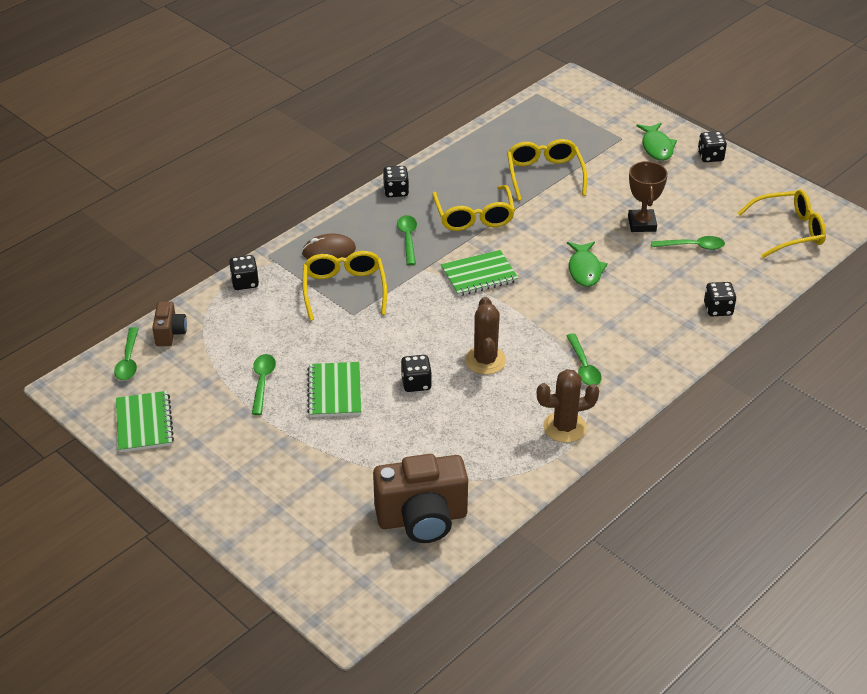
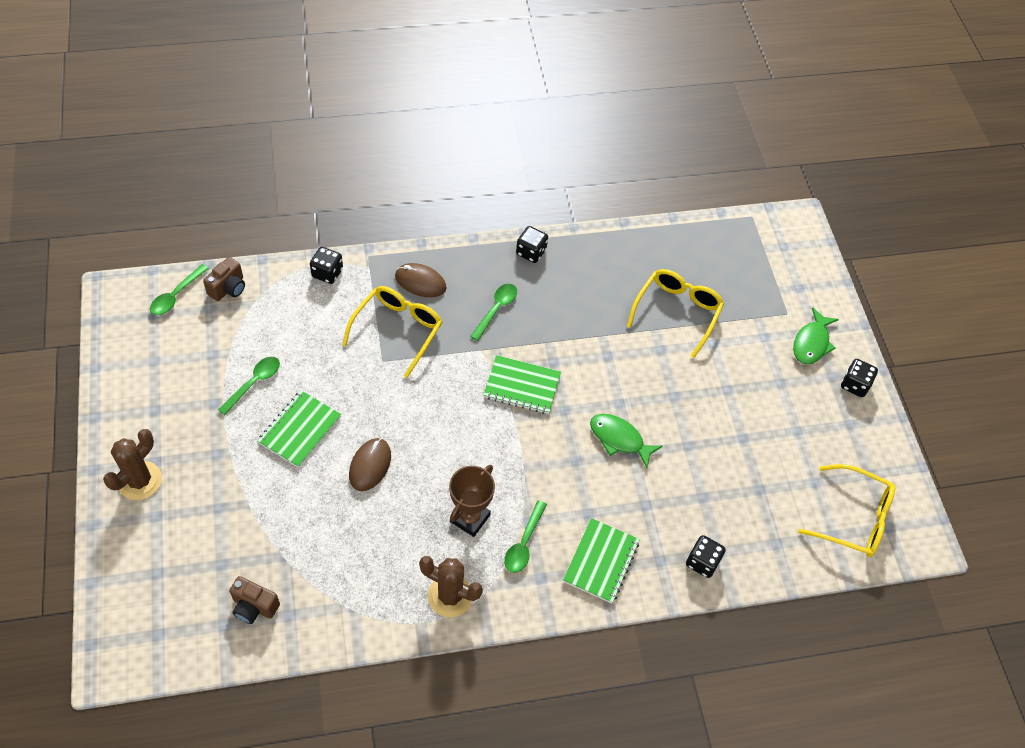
camera: 30 degrees right, 15 degrees up
(144, 423) = (135, 365): green notebook -> green notebook (601, 561)
(416, 383) = (370, 465): black dice -> brown mouse
(422, 519) = (254, 606): brown camera -> brown camera, size x0.50
(474, 217) = (573, 320): yellow glasses -> none
(485, 360) = (447, 480): brown cactus -> brown cactus (140, 481)
(584, 269) = (619, 439): green fish -> green fish turned 90 degrees clockwise
(642, 224) = (718, 421): brown trophy -> brown trophy (470, 518)
(692, 246) = (743, 476): green spoon -> none

